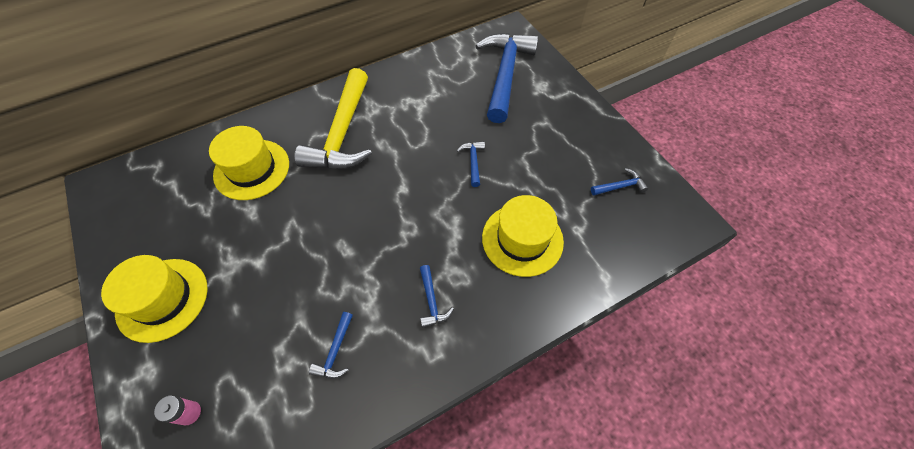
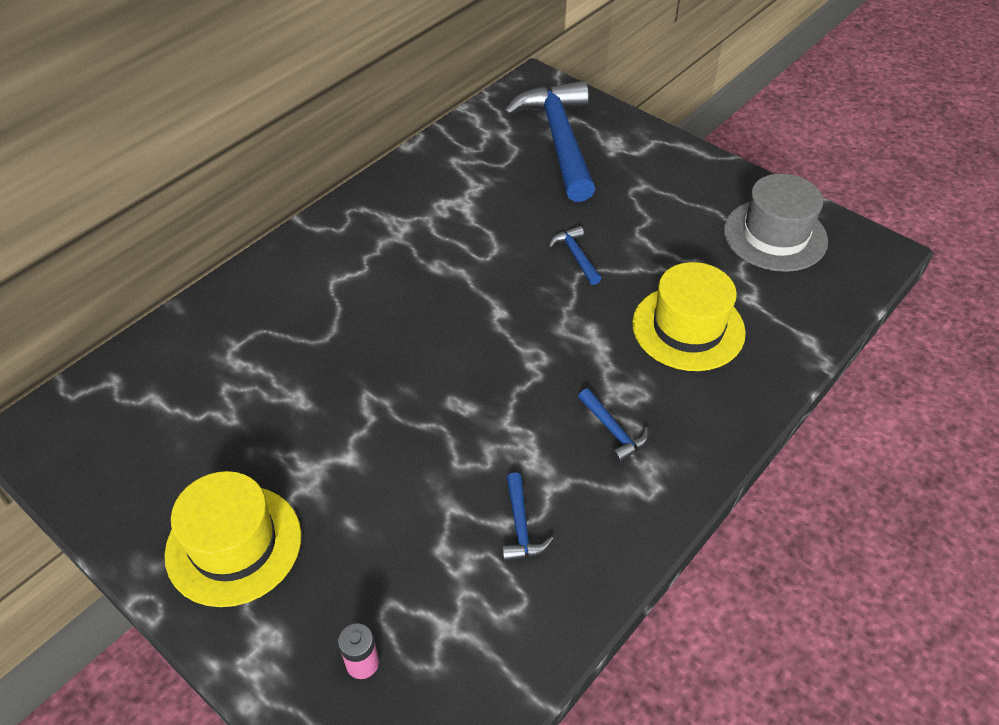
camera: 20 degrees left, 10 degrees down
(252, 169) = (266, 347): yellow hat -> none
(342, 133) = (374, 268): yellow hammer -> none
(620, 186) = (775, 235): blue hammer -> grey hat

